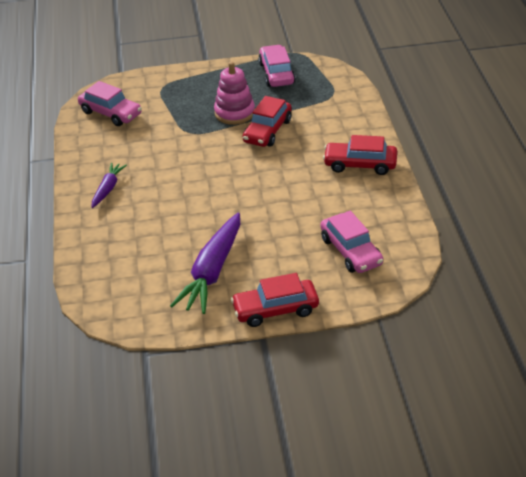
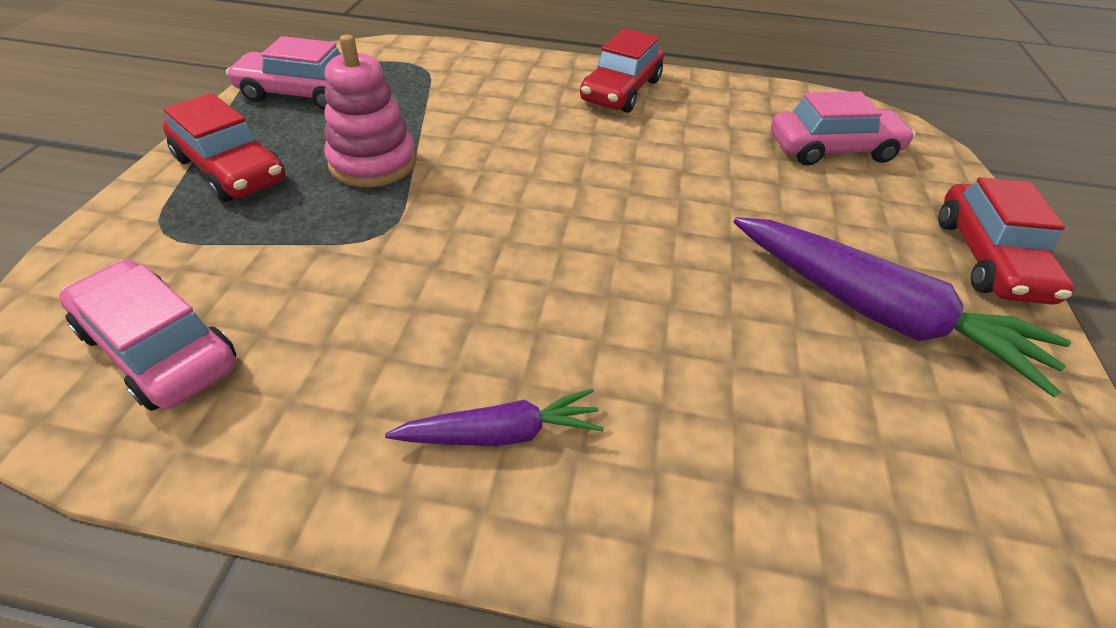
camera: 75 degrees left, 5 degrees up
(108, 189) = (501, 433): purple carrot -> purple carrot turned 135 degrees clockwise
(111, 113) = (159, 348): pink car -> pink car turned 105 degrees counterclockwise
(267, 131) = (465, 143): red car -> red car (231, 169)

